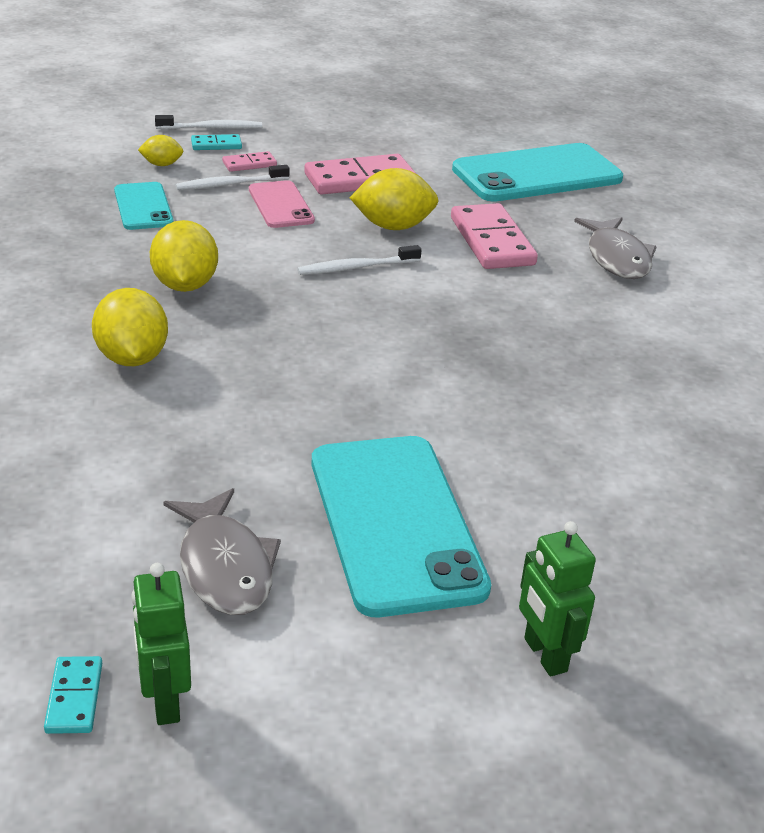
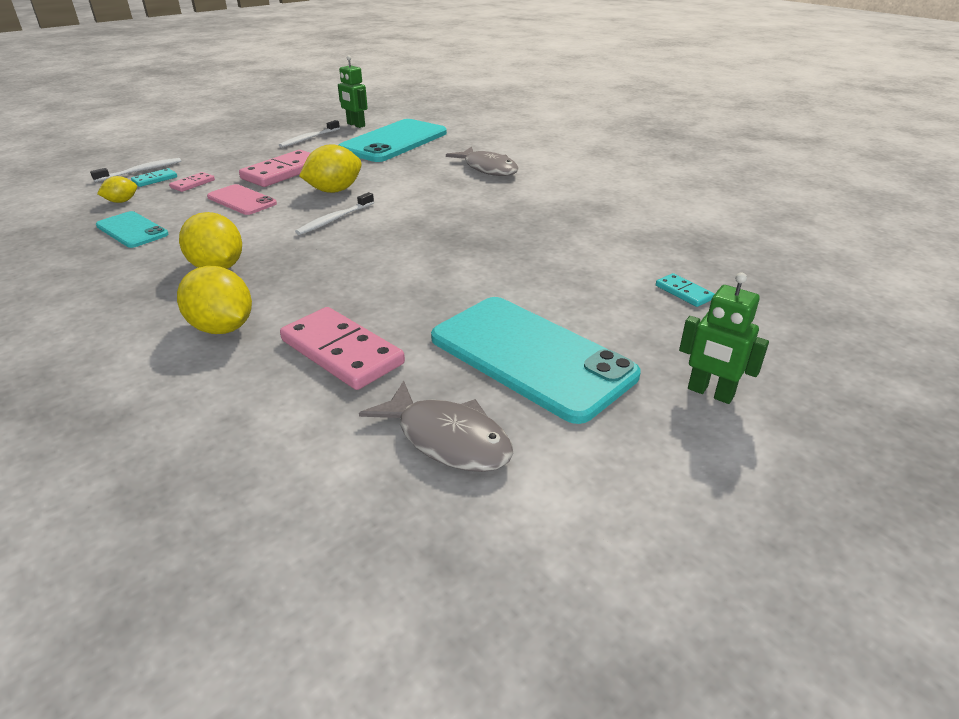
camera: 30 degrees left, 0 degrees up
(74, 698) = (435, 605): turquoise domino -> turquoise domino (683, 292)
(164, 701) = (511, 564): green robot -> green robot (355, 125)
(230, 184) = (190, 199): white toothbrush -> white toothbrush (309, 138)
(492, 241) = (406, 181): pink domino -> pink domino (342, 352)

